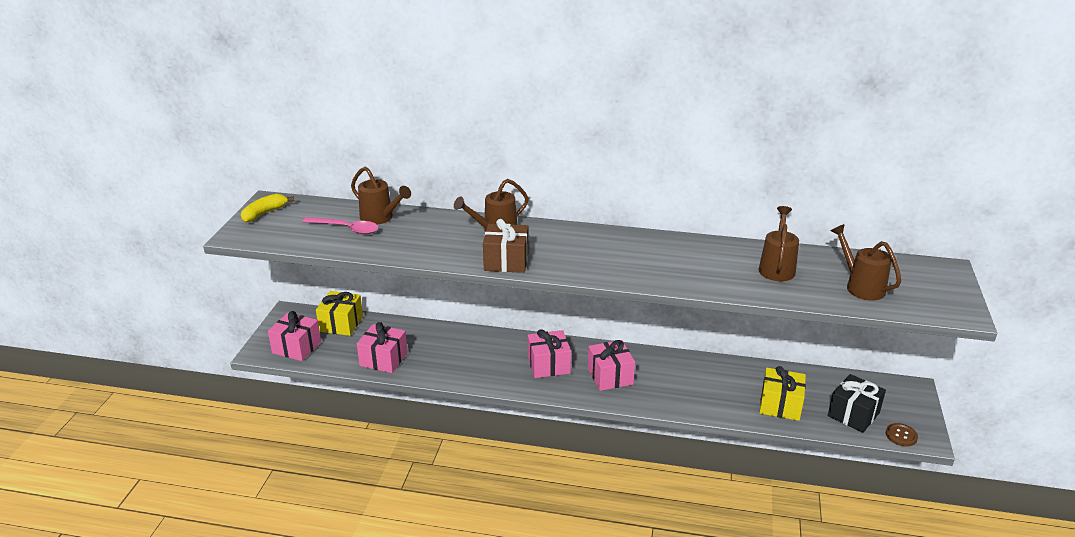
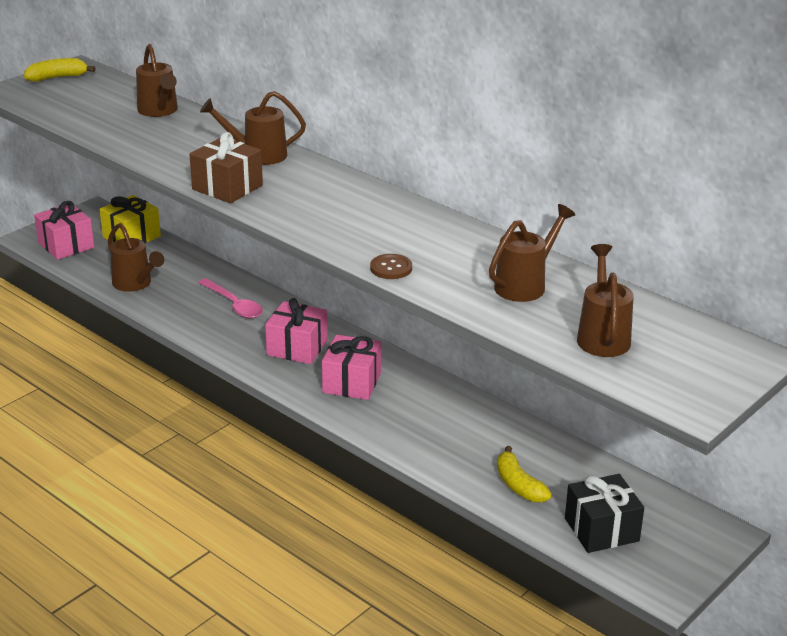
camera: 30 degrees right, 0 degrees up
(346, 229) = (113, 112): pink spoon -> pink spoon (234, 305)
(383, 359) = (135, 284): pink gift -> brown watering can
(780, 405) = (518, 485): yellow gift -> yellow banana
(901, 436) = (635, 576): brown button -> brown button (391, 268)

